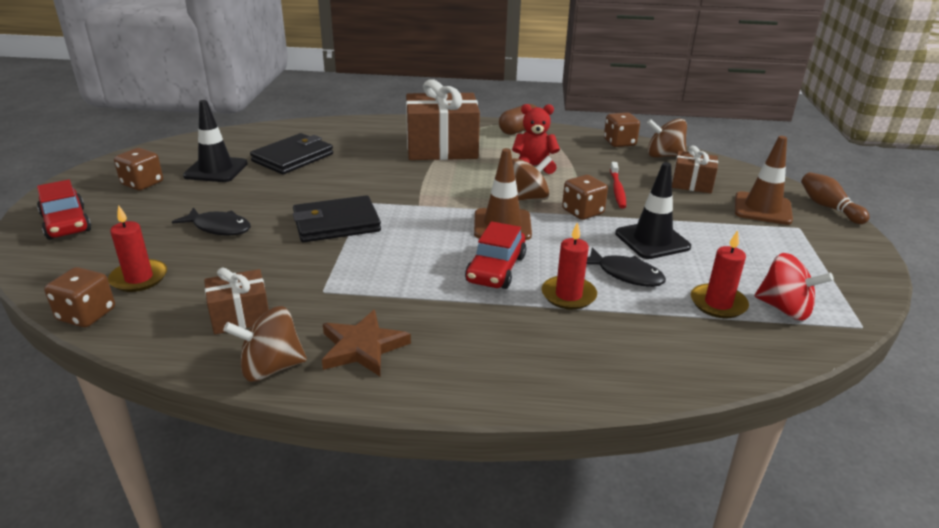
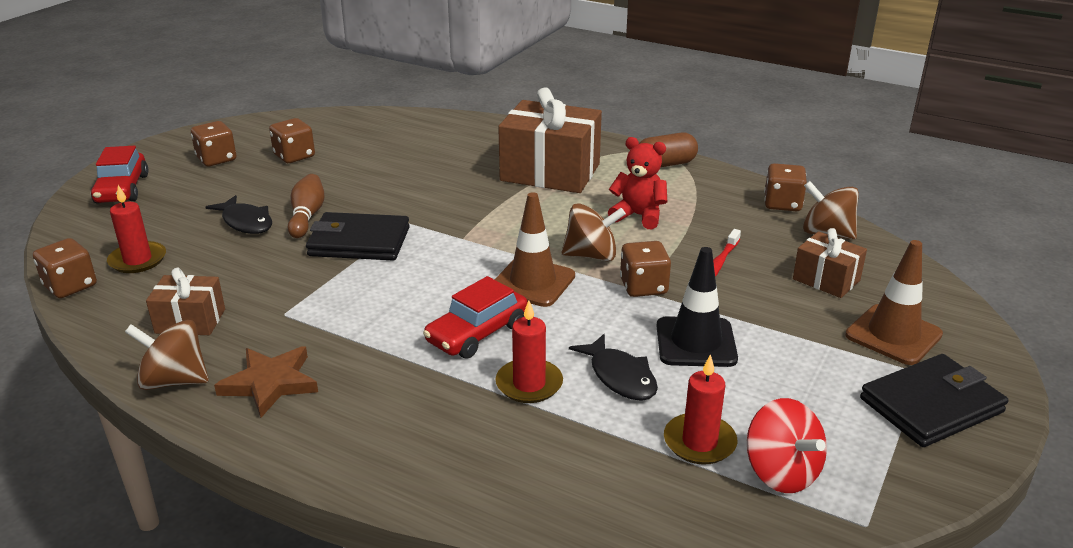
camera: 25 degrees right, 0 degrees up
(216, 170) = (294, 156): black traffic cone -> brown dice
(293, 158) = (380, 155): black wallet -> black wallet (931, 405)
(828, 207) = (998, 355): brown bowling pin -> brown bowling pin (307, 216)

